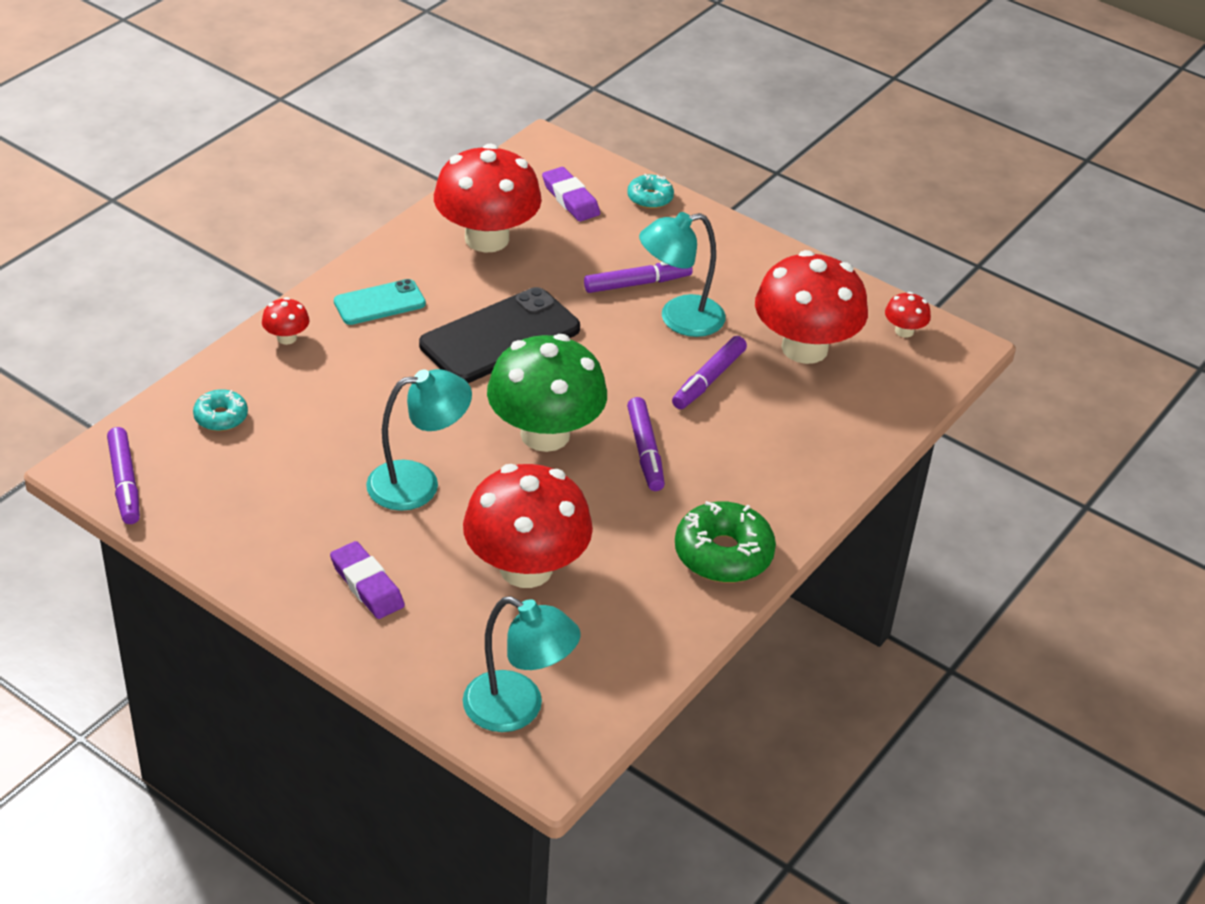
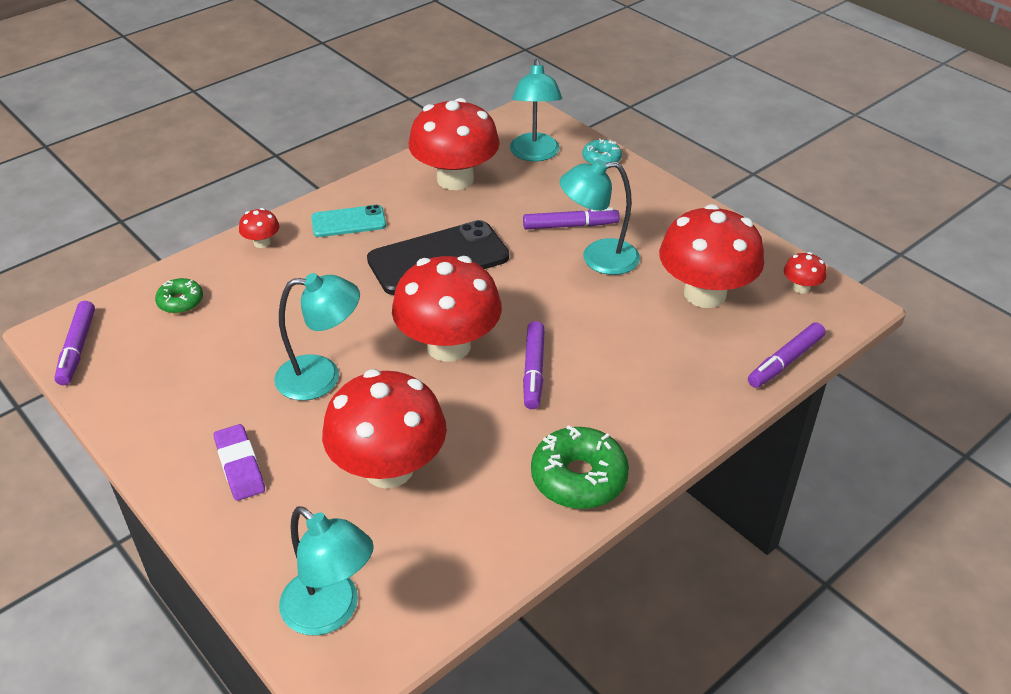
camera: 15 degrees right, 0 degrees up
(221, 417) = (180, 302): turquoise donut -> green donut
(545, 434) = (448, 346): green mushroom -> red mushroom
(570, 199) = (535, 154): purple eraser -> turquoise lamp
(708, 380) = (610, 313): purple marker -> purple marker (785, 361)

